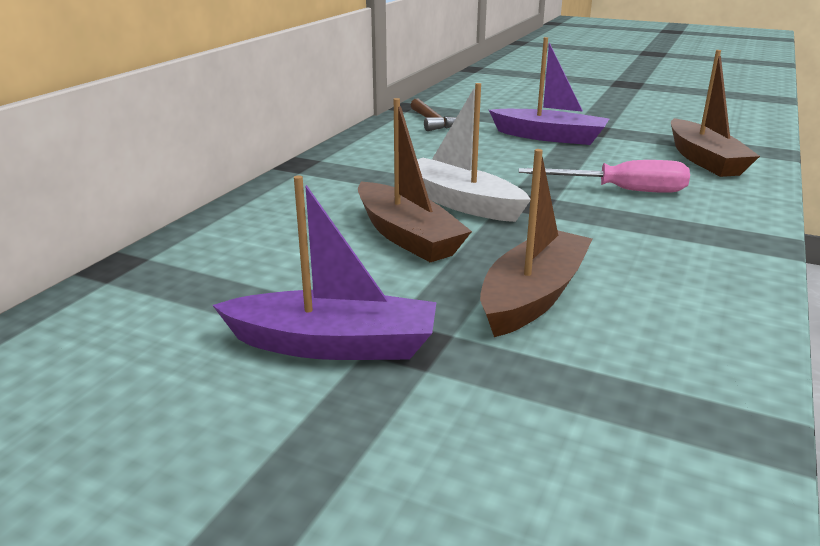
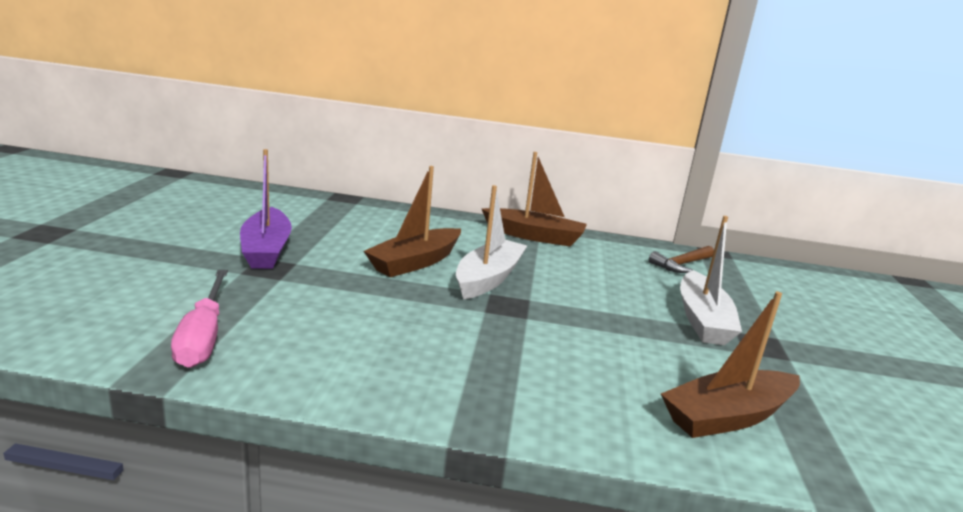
camera: 70 degrees right, 5 degrees down
(533, 296) = (334, 303): brown boat -> brown boat (534, 236)
(549, 137) = (702, 320): purple boat -> white boat
(622, 190) = (572, 351): pink screwdriver -> pink screwdriver (203, 336)

